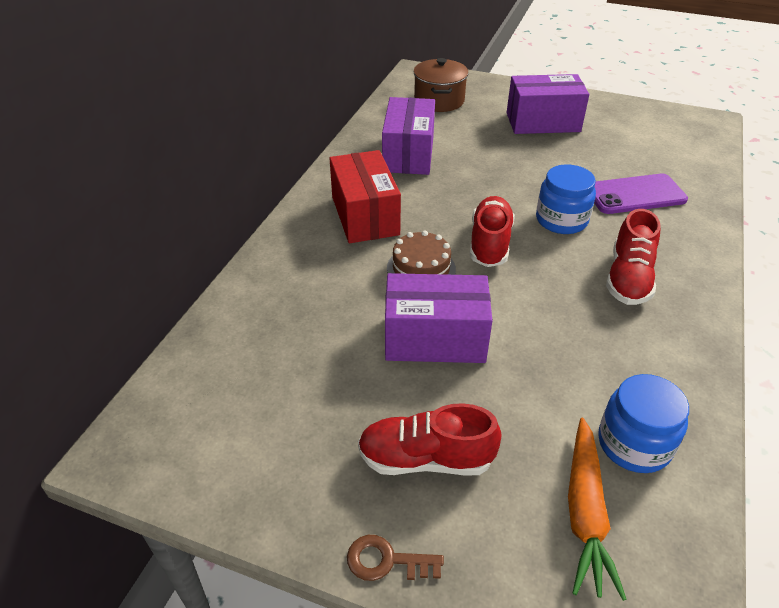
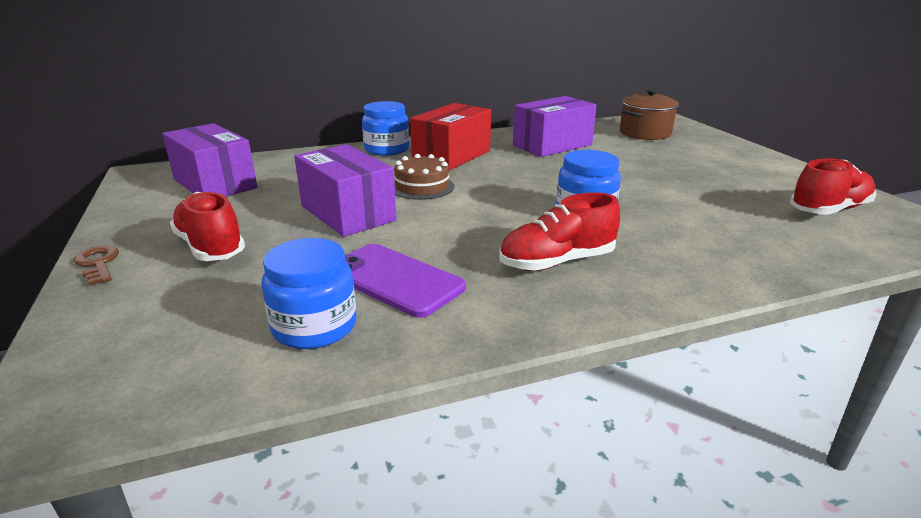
camera: 50 degrees right, 15 degrees down
(294, 242) = (387, 149): none -> blue jar
(490, 243) = (496, 198): red shoe -> red shoe (828, 210)
(543, 122) = (714, 168): purple box -> purple box (215, 184)
(585, 513) = (201, 326): orange carrot -> none
(635, 195) = (700, 231): purple phone -> purple phone (394, 280)

